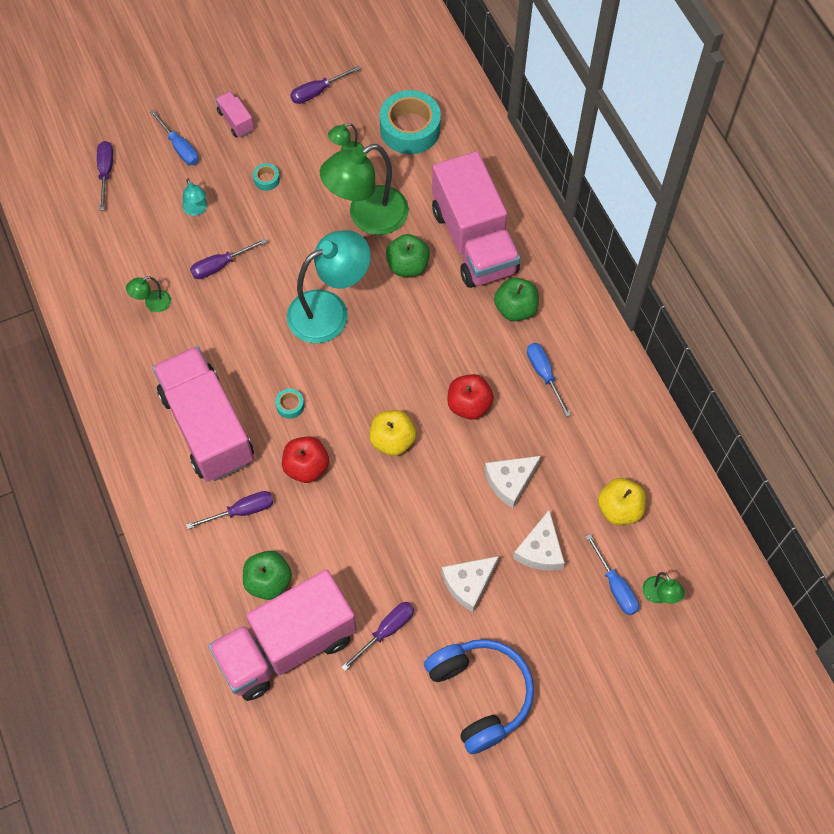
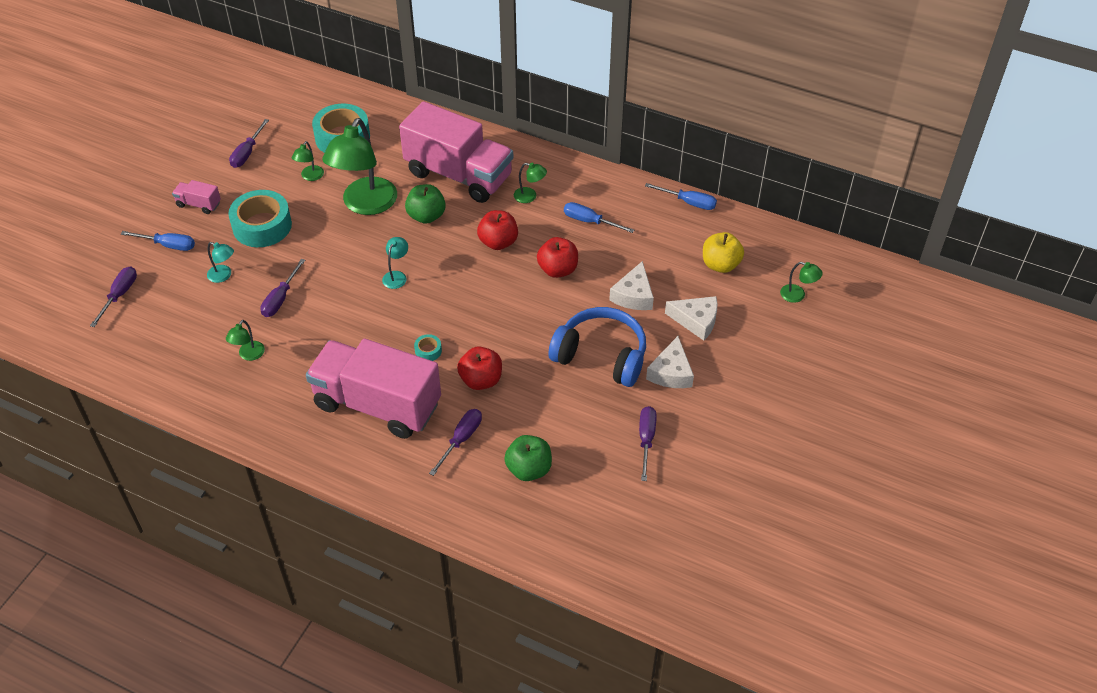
camera: 40 degrees left, 15 degrees down
(106, 172) = (119, 295): purple screwdriver -> purple screwdriver turned 60 degrees clockwise
(266, 179) = (262, 226): turquoise tape -> turquoise tape, size x2.38
(286, 646) = (585, 500): pink truck -> none
(329, 310) = (396, 276): turquoise lamp -> turquoise lamp, size x0.43
(392, 440) = (527, 324): yellow apple -> none
(444, 338) = (498, 242): none -> red apple
(480, 694) = (750, 431): blue headphones -> blue headphones (601, 356)
(515, 309) = (530, 196): green apple -> green lamp
(540, 550) = (696, 321): white cheese -> white cheese turned 45 degrees counterclockwise
(615, 586) = (765, 308): blue screwdriver -> blue screwdriver (688, 202)

